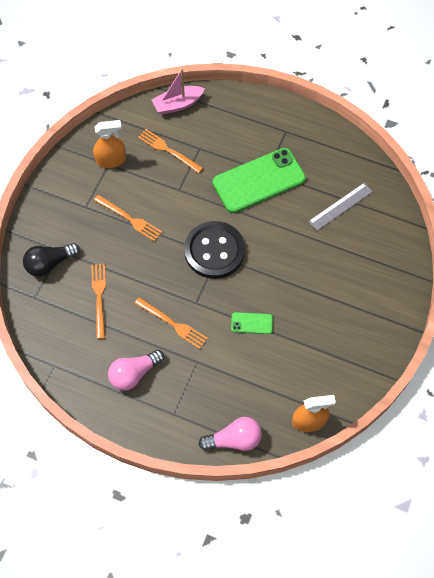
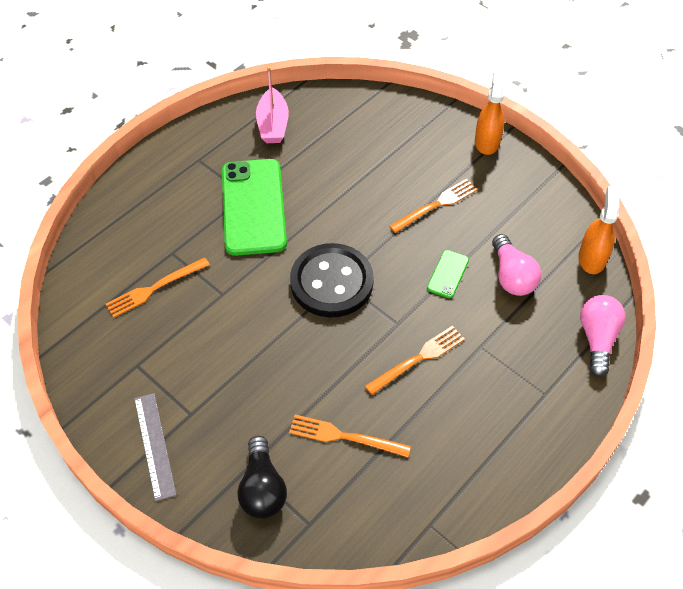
camera: 70 degrees left, 10 degrees down
(111, 160) = (131, 360): orange spray bottle -> orange spray bottle (487, 142)
(129, 219) = (238, 364): orange fork -> orange fork (436, 205)
(134, 373) = (475, 425): pink light bulb -> pink light bulb (511, 276)
(178, 104) = (89, 257): pink boat -> pink boat (273, 124)
(340, 206) = (328, 143): grey ruler -> grey ruler (155, 445)

